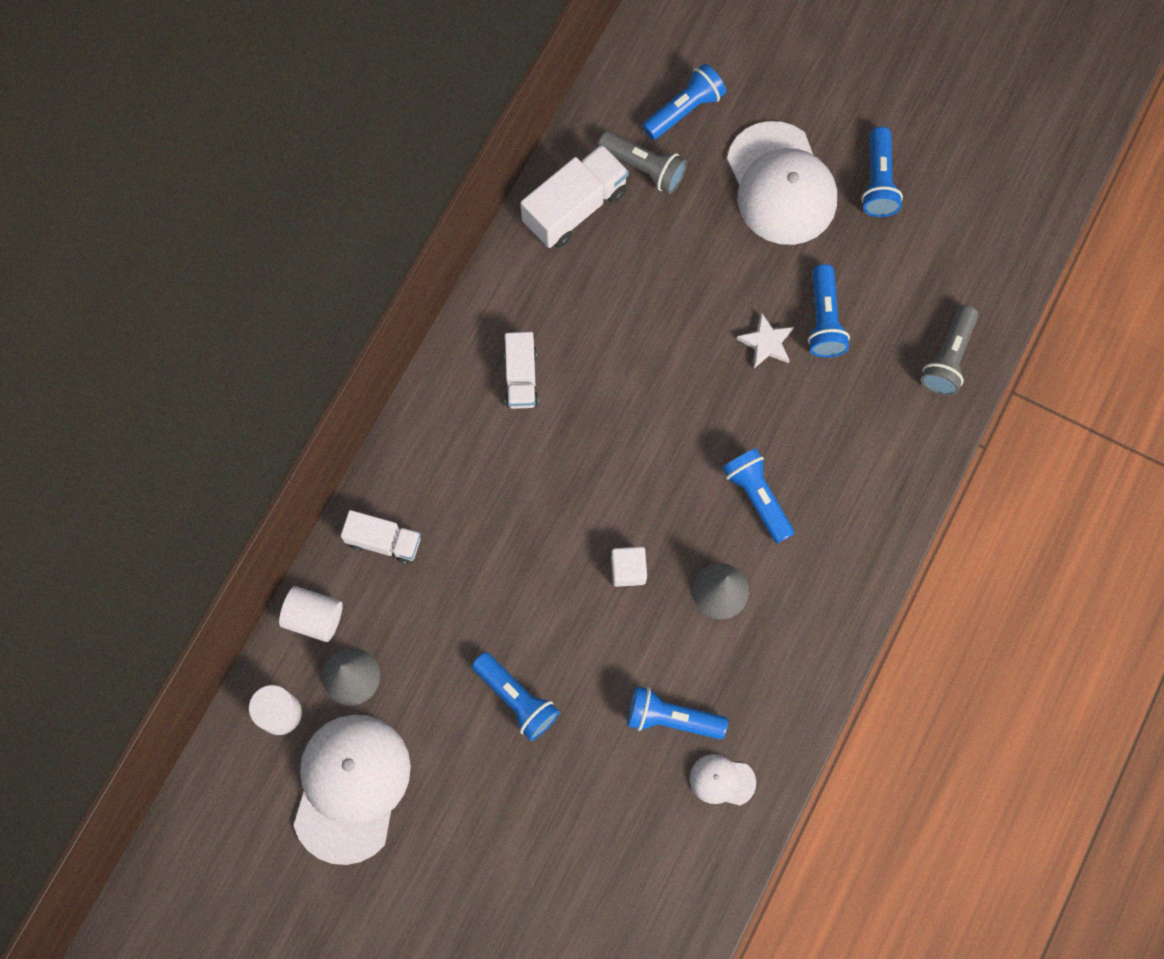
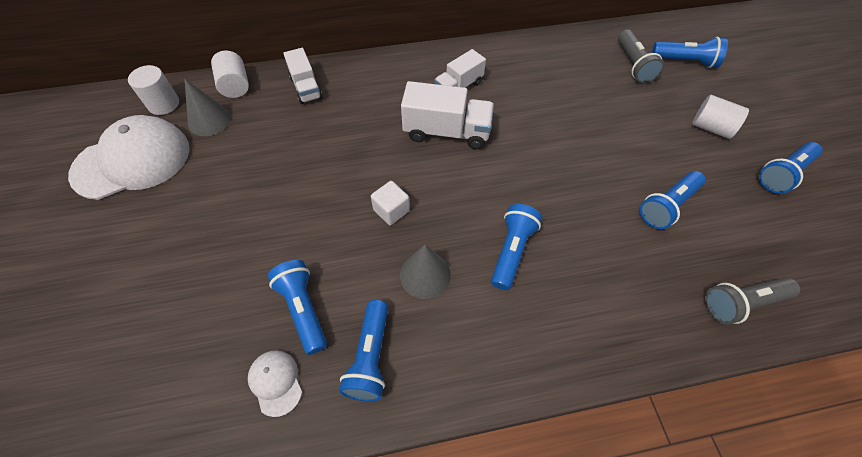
camera: 50 degrees right, 15 degrees down
(516, 699) = (251, 207): blue flashlight -> blue flashlight (370, 357)
(575, 207) = (576, 52): white truck -> white truck (446, 132)
(766, 343) = (614, 185): white star -> none
(781, 184) = (710, 127): white cap -> white cylinder

